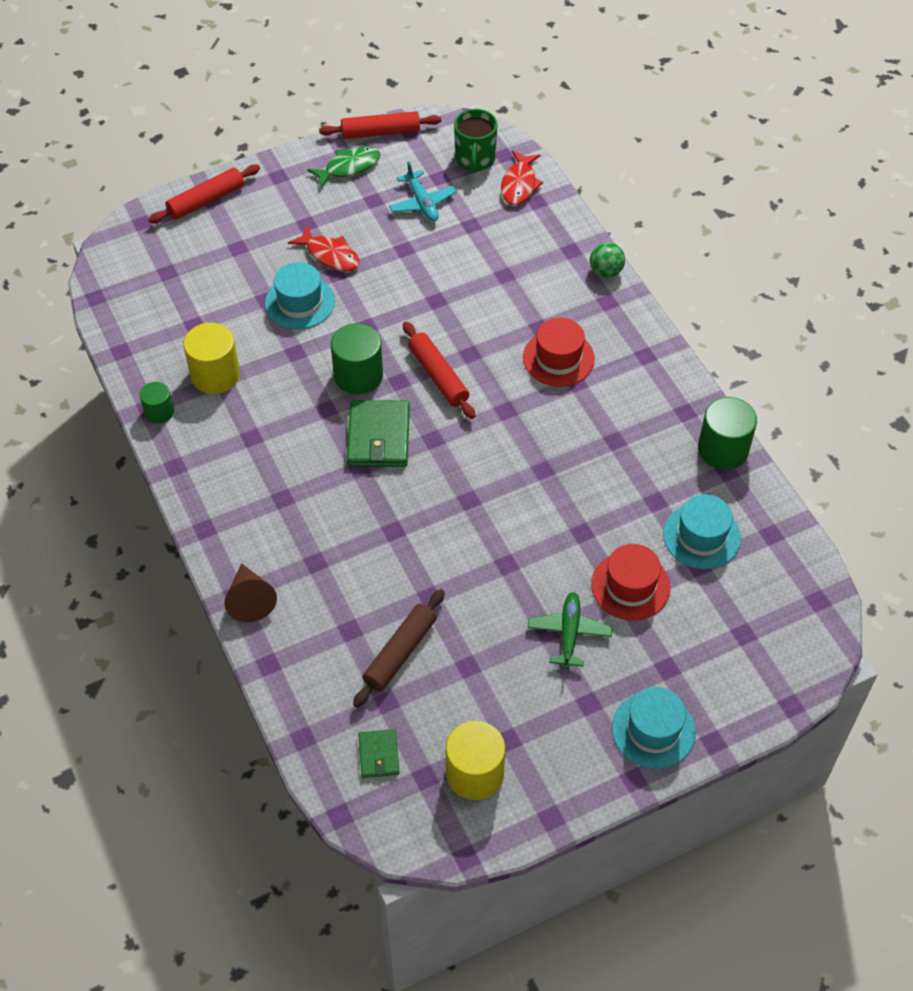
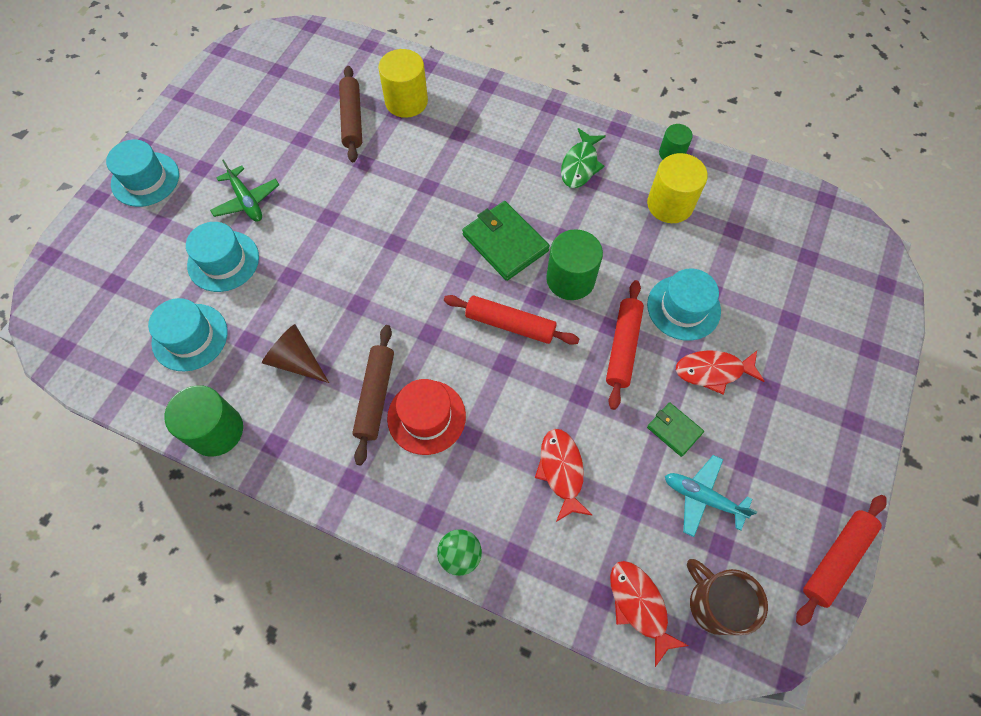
camera: 140 degrees right, 10 degrees up
(206, 200) = (871, 344): red rolling pin -> red rolling pin (623, 347)
(250, 600) = (476, 88): brown cone -> brown cone (296, 360)
(349, 167) = (810, 485): green fish -> green fish (580, 165)
(379, 755) = (315, 63): green wallet -> green wallet (674, 430)
(474, 773) = (248, 88): yellow cylinder -> yellow cylinder (406, 101)
(475, 159) = (714, 603): green mug -> brown mug
(496, 270) = (561, 471): none -> red fish
(584, 395) = (375, 396): none -> brown rolling pin
(630, 586) = (223, 261): red hat -> turquoise hat

